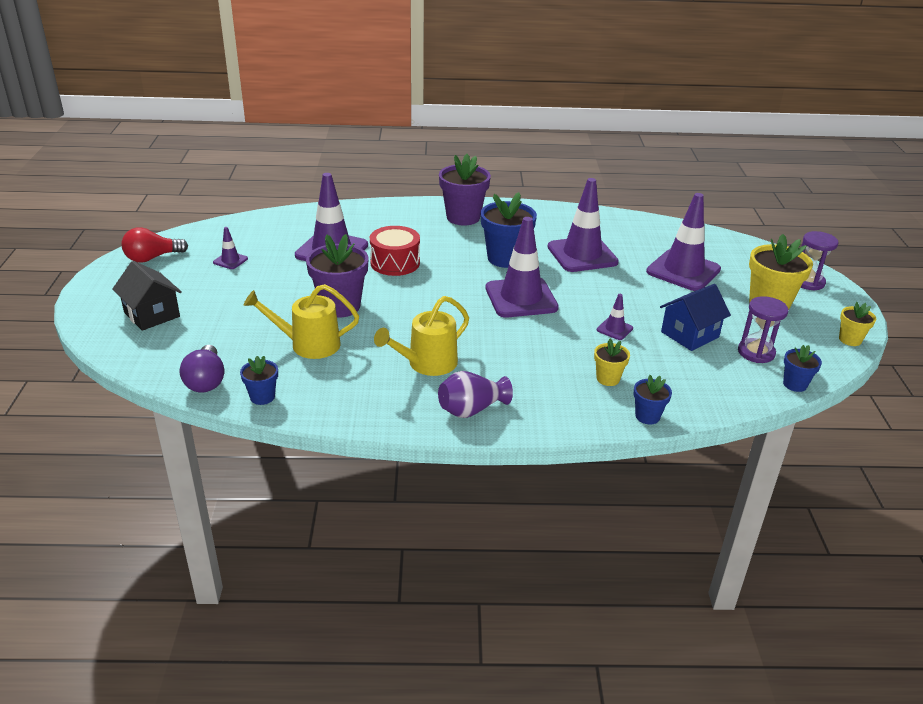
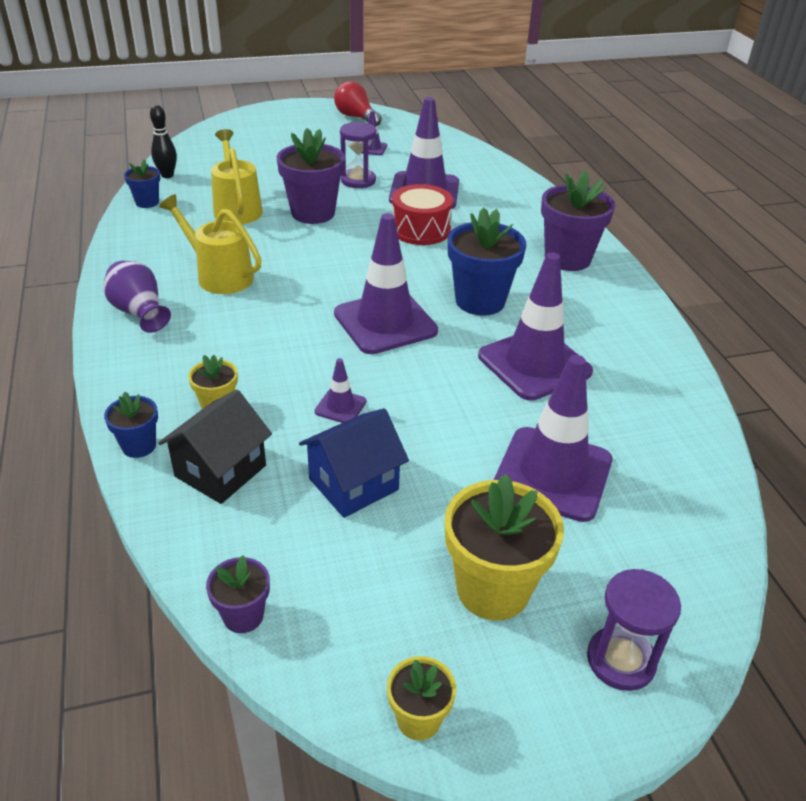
camera: 75 degrees right, 5 degrees up
(152, 314) = (262, 136): black house -> black house (220, 471)
(206, 381) = (167, 175): purple light bulb -> black bowling pin
(689, 335) = (353, 484): blue house -> blue house turned 75 degrees counterclockwise
(756, 352) = (327, 566): purple hourglass -> purple hourglass (358, 180)
(795, 384) = (243, 616): blue flower pot -> purple flower pot

